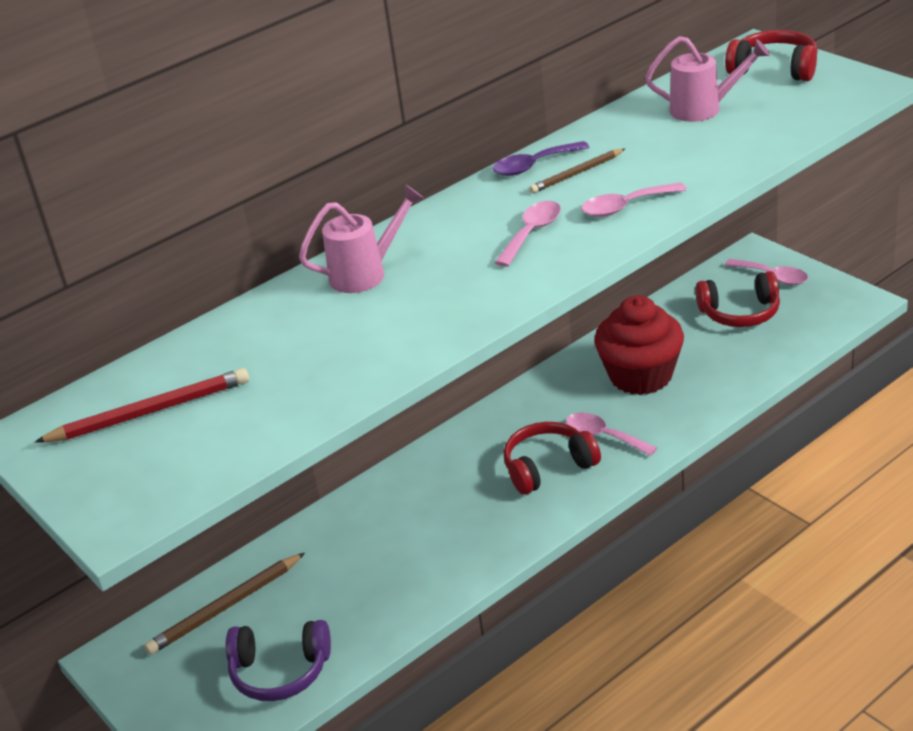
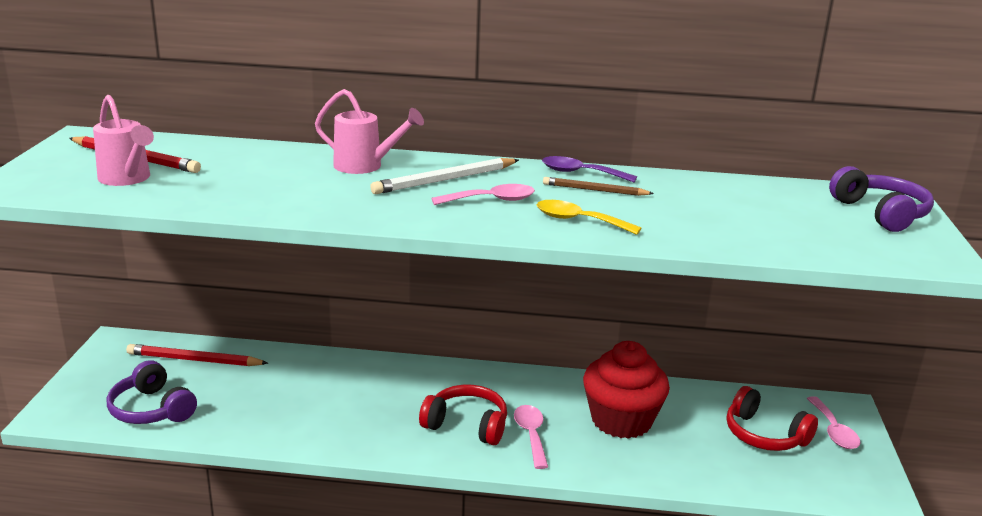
camera: 40 degrees right, 10 degrees down
(225, 607) = (194, 360): brown pencil -> red pencil
(457, 241) = (445, 180): none -> white pencil
(625, 206) = (579, 221): pink spoon -> yellow spoon
(703, 109) = (767, 205): pink watering can -> pink watering can (127, 179)
(774, 69) = (881, 213): red headphones -> purple headphones

